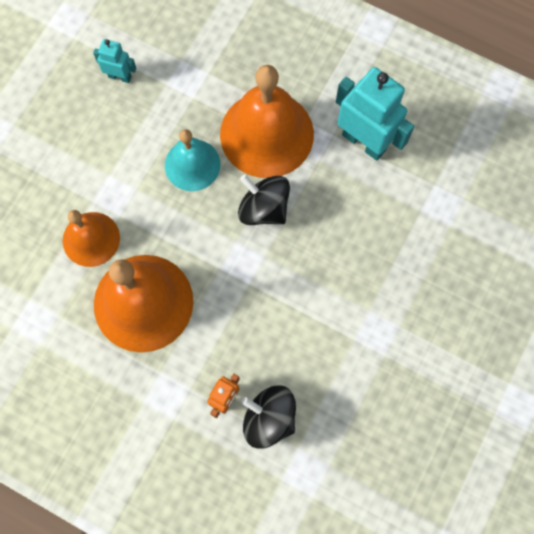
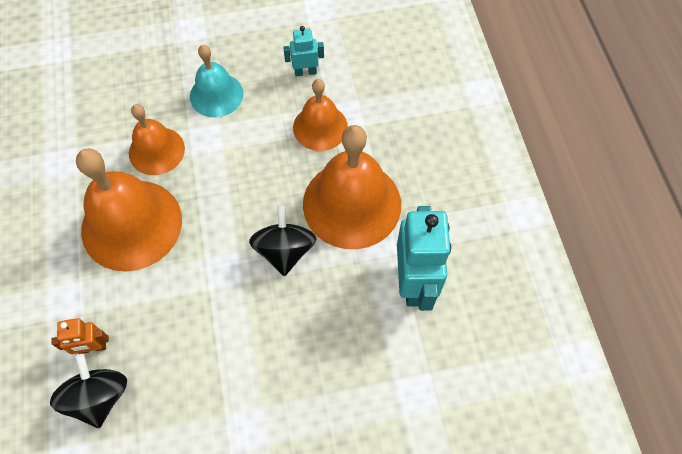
camera: 50 degrees right, 10 degrees down
(120, 76) = (305, 72): turquoise robot -> turquoise robot turned 75 degrees counterclockwise
(181, 105) = (320, 127): none -> orange bell
(192, 165) = (277, 171): turquoise bell -> turquoise bell (216, 95)

